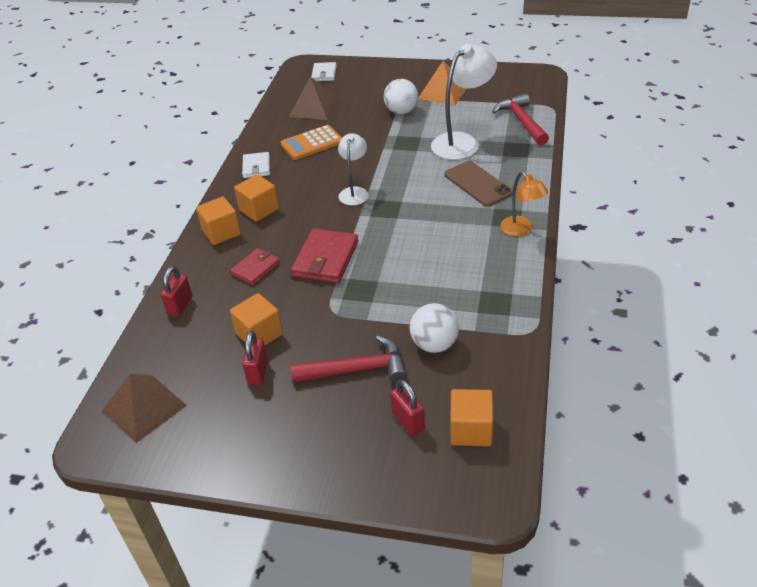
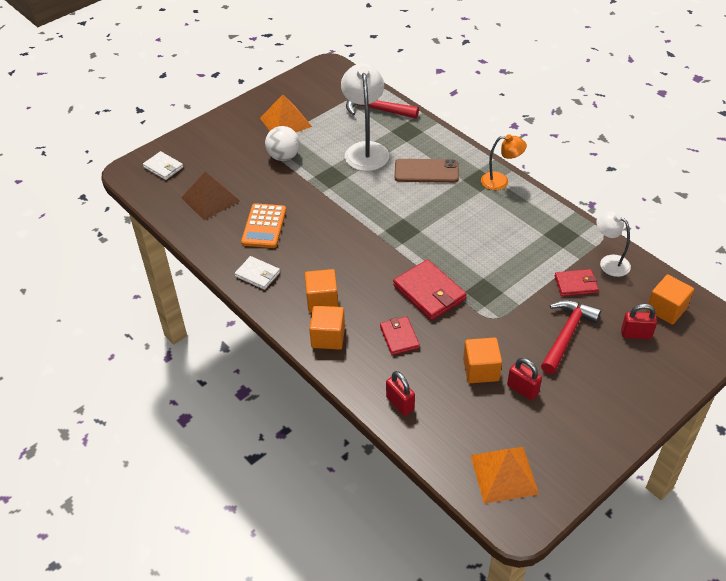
camera: 55 degrees left, 5 degrees up
(144, 407) = (503, 474): brown pyramid -> orange pyramid
(354, 192) = (362, 236): white lamp -> white lamp (609, 262)
(434, 344) = (576, 284): white ball -> red wallet

